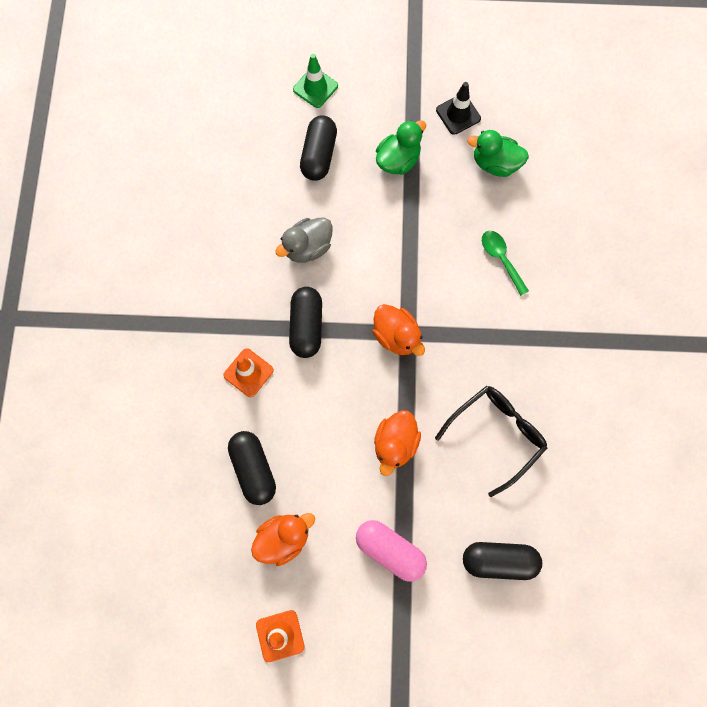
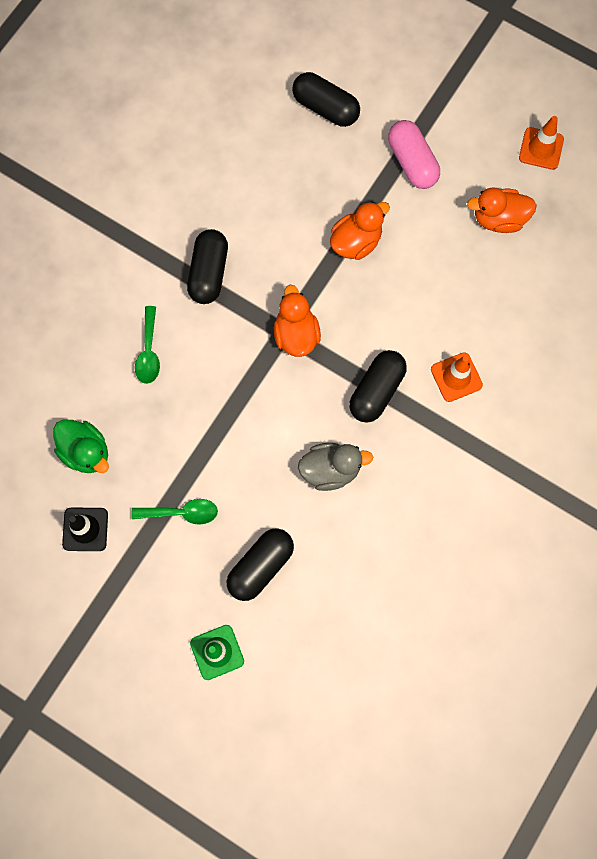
camera: 150 degrees left, 0 degrees up
(253, 469) = (496, 289): black capsule -> black capsule (209, 273)
(398, 160) = (182, 513): green duck -> green spoon
(496, 435) = (262, 202): black glasses -> none

